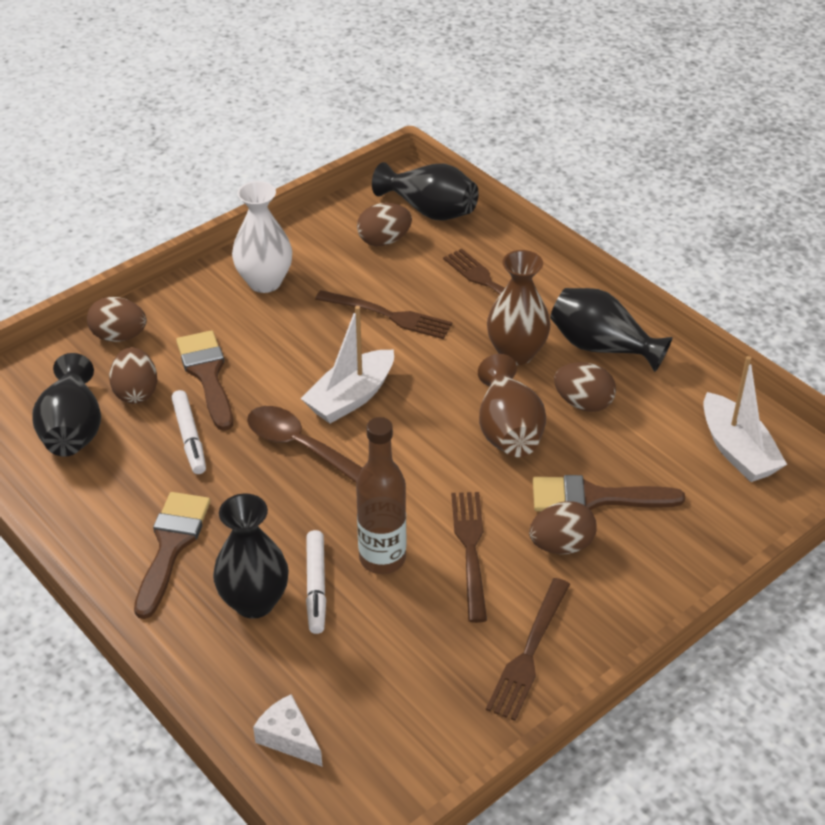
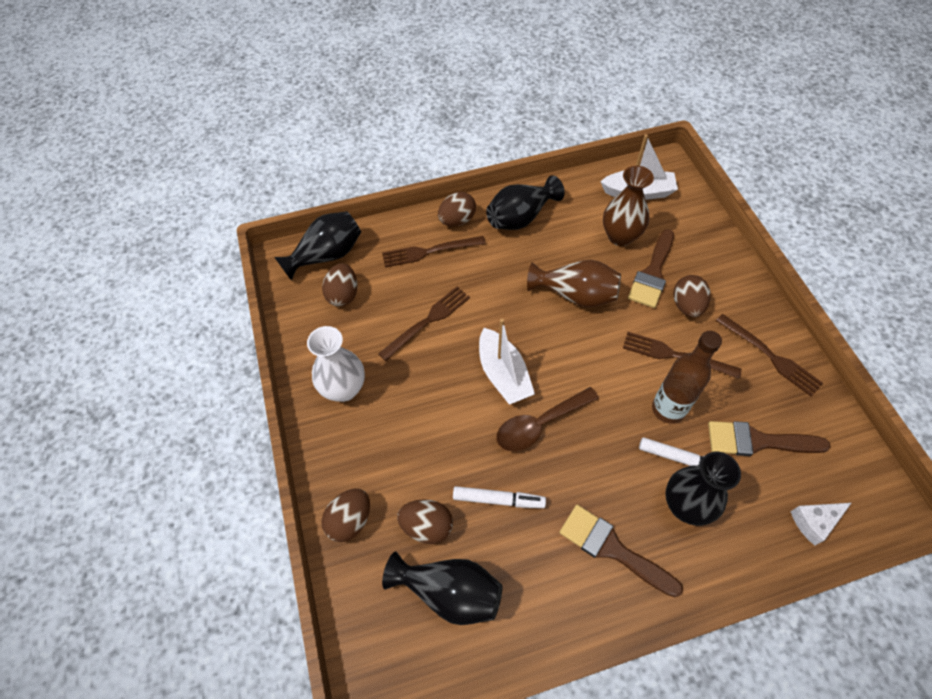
camera: 65 degrees left, 15 degrees up
(207, 375) = (432, 464): brown brush -> brown brush (757, 441)
(516, 353) = (504, 263): brown vase -> brown vase (620, 236)
(583, 403) = (567, 247): brown egg -> brown egg (457, 220)

